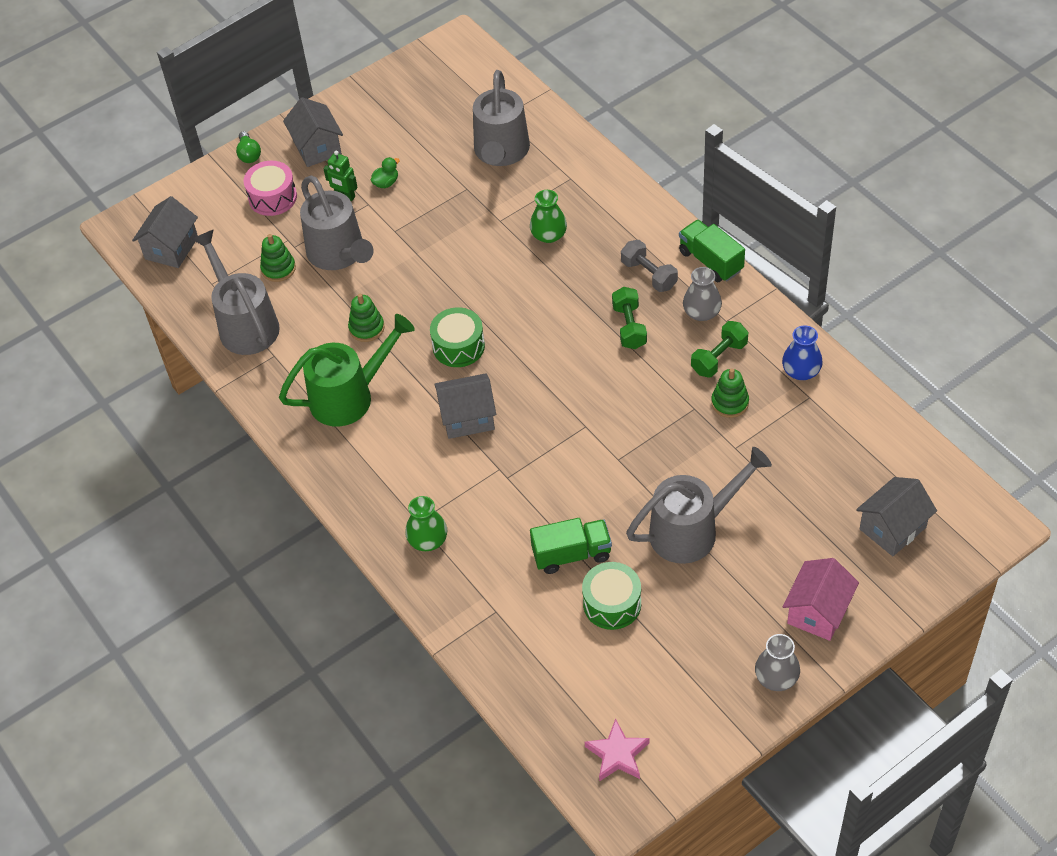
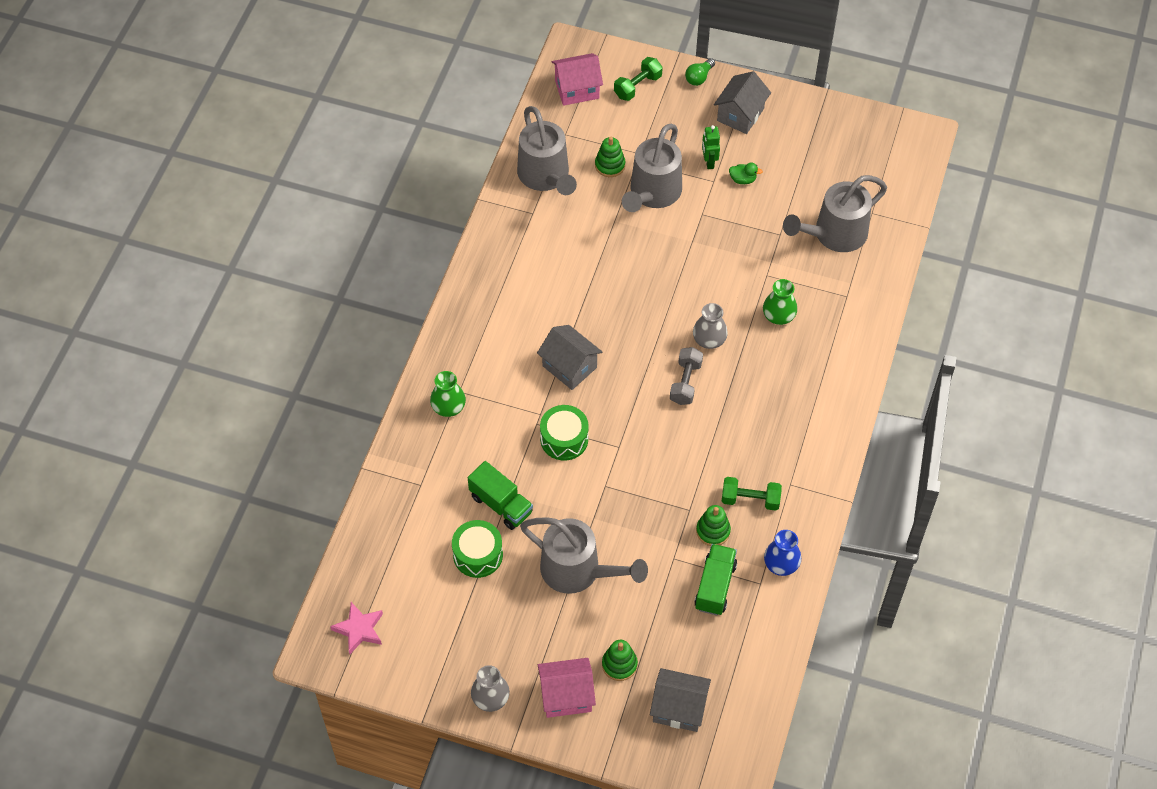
camera: 50 degrees right, 5 degrees up
(171, 248) = (577, 89): grey house -> pink house
(244, 323) = (546, 177): grey watering can -> grey watering can turned 135 degrees clockwise
(272, 197) = (671, 118): pink drum -> none
(350, 396) = (533, 282): green watering can -> none
(366, 328) = (600, 254): green stacking toy -> green stacking toy (619, 664)
(458, 346) = (628, 321): green drum -> green drum (564, 439)
(629, 327) = (733, 421): green dumbbell -> green dumbbell (637, 86)
(649, 275) = (793, 405): grey dumbbell -> grey dumbbell (685, 382)
(701, 312) = (785, 463): grey vase -> grey vase (709, 339)
(710, 261) = (841, 440): green truck -> green truck (715, 586)

